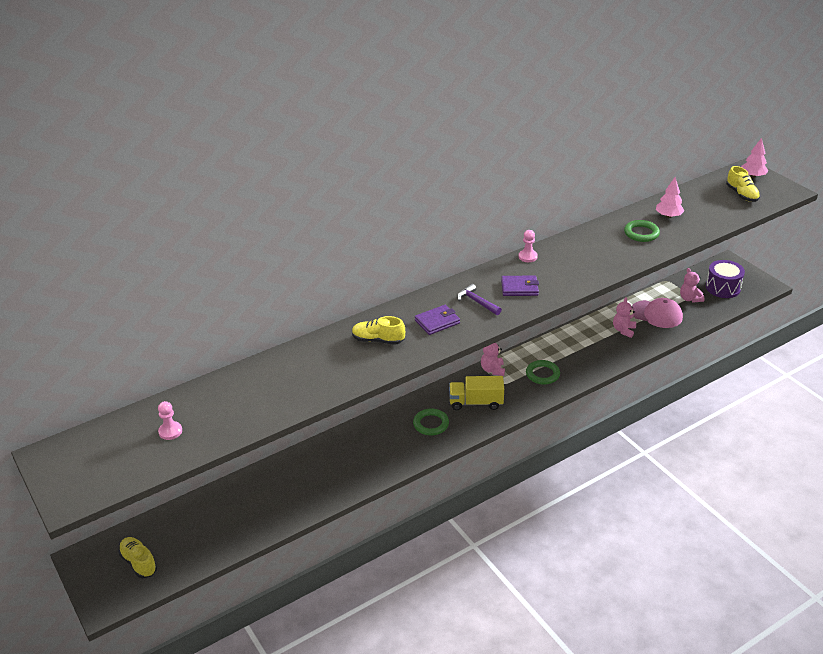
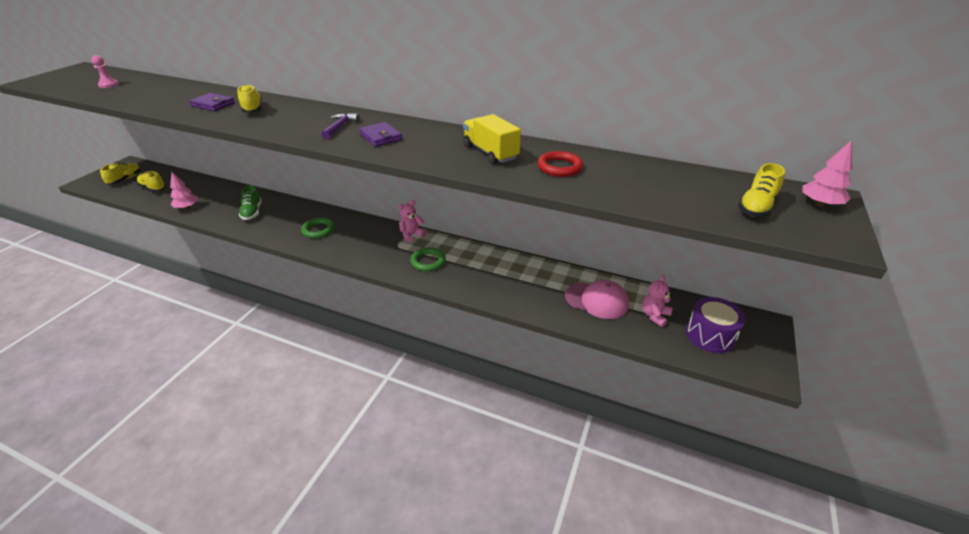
camera: 55 degrees right, 0 degrees up
(198, 537) = (153, 188): none -> yellow shoe
(349, 462) = (252, 212): none -> green shoe
(437, 322) = (295, 120): purple wallet -> purple wallet (213, 104)
(476, 402) = (361, 241): yellow truck -> yellow truck (490, 153)
(527, 257) = (440, 128): pink pawn -> none
(623, 330) = (544, 287): pink teddy bear -> none
(641, 233) = (559, 167): green ring -> red ring
(656, 314) = (596, 300): pink cap -> pink cap turned 60 degrees counterclockwise
(668, 216) = (621, 173): pink tree -> pink tree (187, 207)

